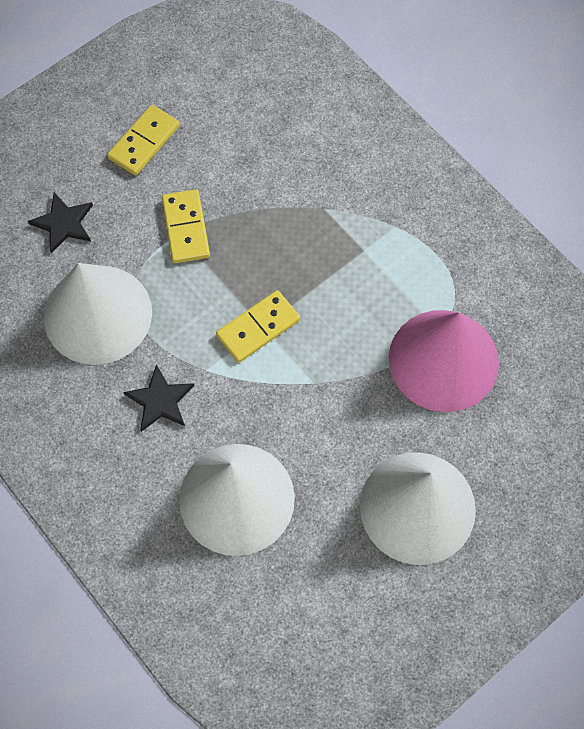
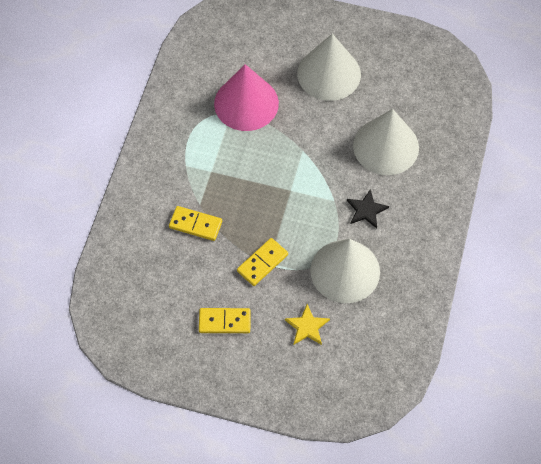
camera: 125 degrees left, 5 degrees down
(63, 223) = (307, 327): black star -> yellow star
(258, 328) = (293, 192): yellow domino -> yellow domino (195, 224)

